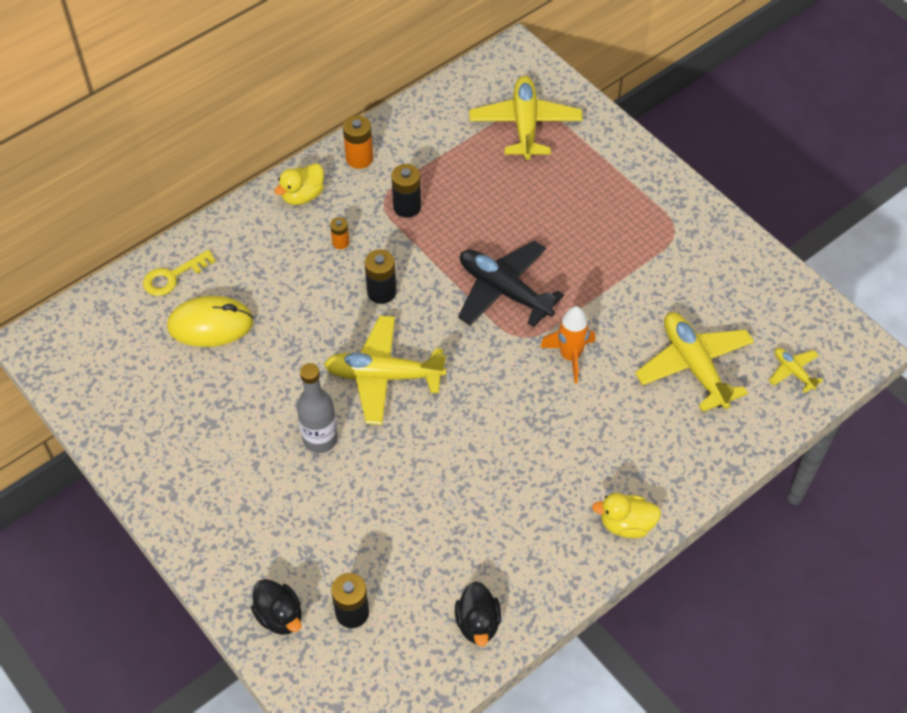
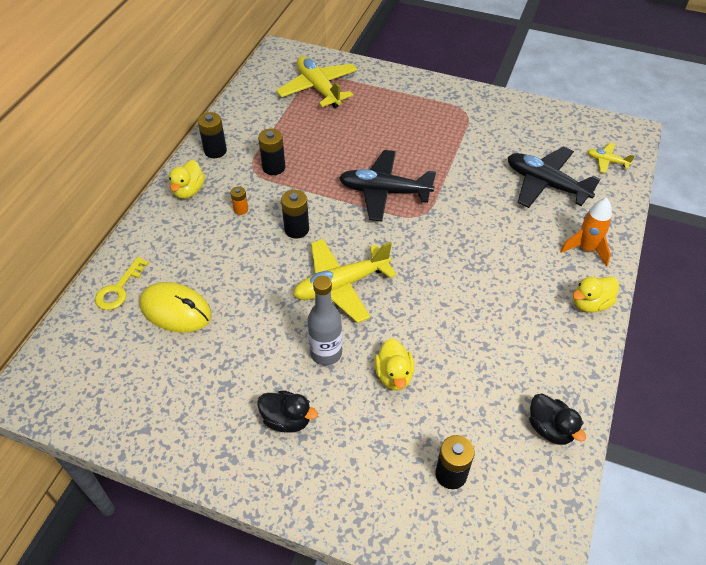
camera: 30 degrees left, 5 degrees down
(210, 324) = (175, 310): yellow mouse -> yellow mouse turned 60 degrees clockwise
(280, 616) = (395, 510): black duck -> black duck (287, 420)
(359, 158) = (215, 151): orange battery -> black battery
(368, 494) = (394, 375): none -> yellow duck
(570, 356) = (462, 213): orange rocket -> orange rocket (586, 249)
(694, 366) = (545, 184): yellow plane -> black plane

